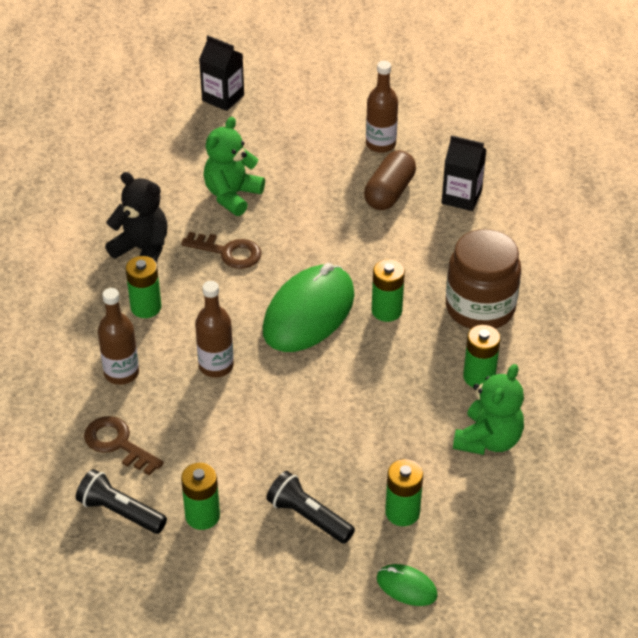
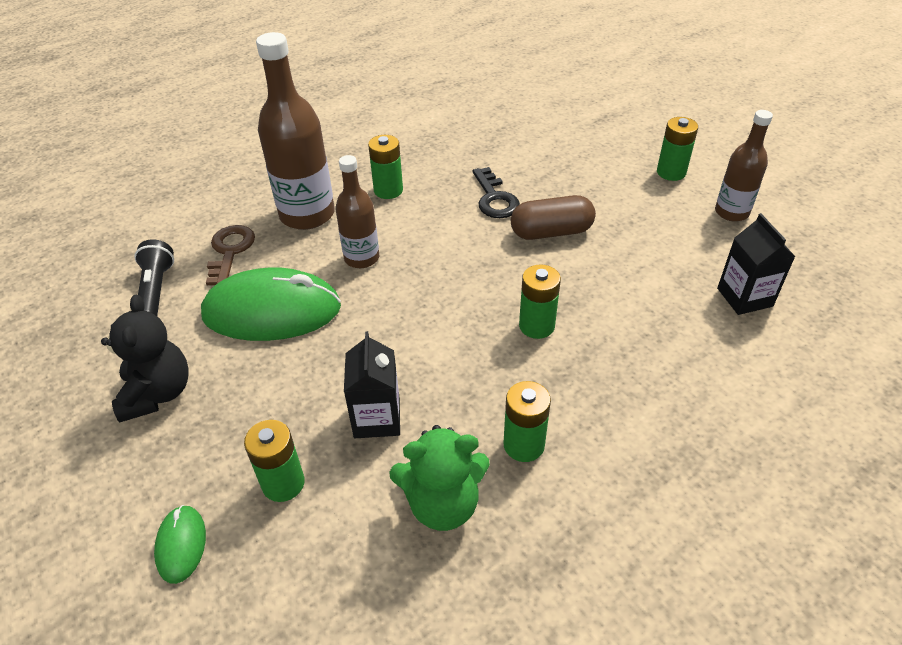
camera: 55 degrees right, 0 degrees up
(121, 373) = (307, 214): brown bottle -> brown bottle, size x1.67
(142, 249) = (446, 158): black teddy bear -> black teddy bear (157, 393)
(202, 516) = (183, 340): green battery -> green battery (671, 172)
(223, 98) = (654, 110): black carton -> black carton (377, 418)
(228, 252) = (494, 198): brown key -> black key
(232, 195) = (558, 168): green teddy bear -> none
(308, 517) = (228, 411): black flashlight -> none
(309, 313) = (478, 278): green mouse -> green mouse (272, 311)
(389, 192) = (682, 248): brown capsule -> brown capsule (551, 232)
(480, 308) = (619, 392): brown jar -> none

